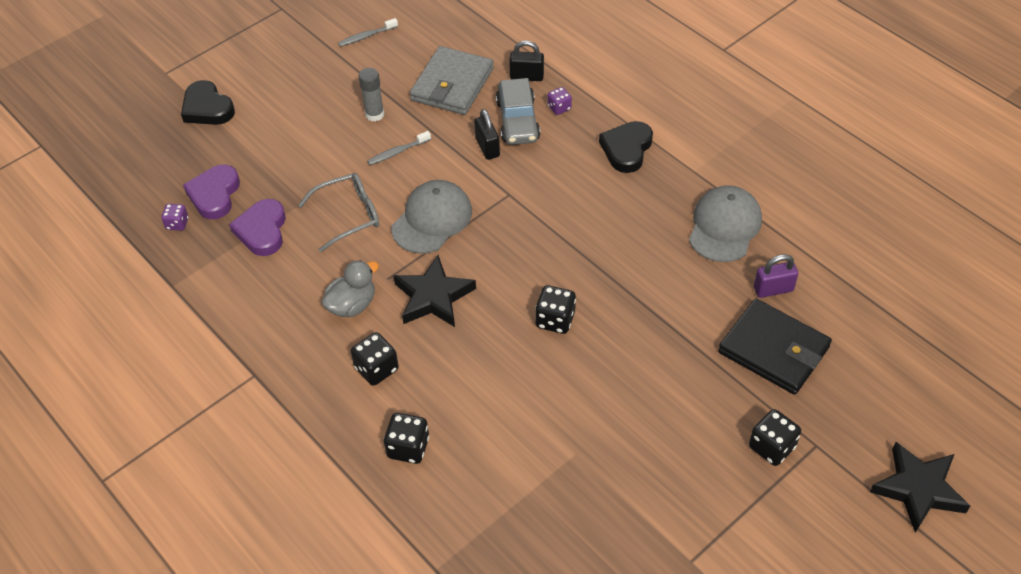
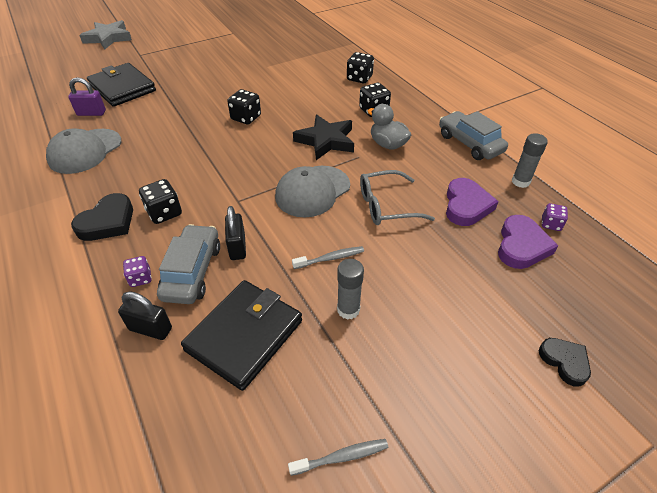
camera: 170 degrees left, 5 degrees down
(193, 274) = (520, 182): none -> grey glue stick
(207, 108) = (564, 362): black heart -> black heart, size x0.66
(244, 326) = (469, 143): none -> grey car
(352, 305) = (388, 144): grey duck -> grey duck turned 75 degrees clockwise
(452, 84) = (244, 335): grey wallet -> black wallet
(771, 447) = (162, 56): black dice -> black dice (164, 213)
(918, 489) = (108, 38): black star -> grey star

